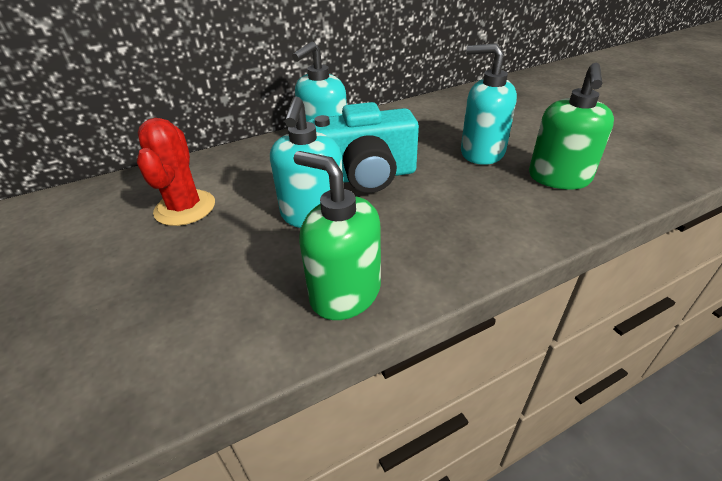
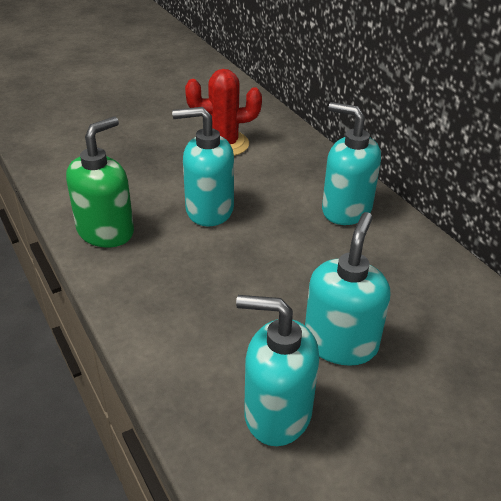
camera: 85 degrees right, 0 degrees up
(365, 176) = (276, 240): turquoise camera -> none
(559, 178) = (277, 413): green soap dispenser -> turquoise soap dispenser

